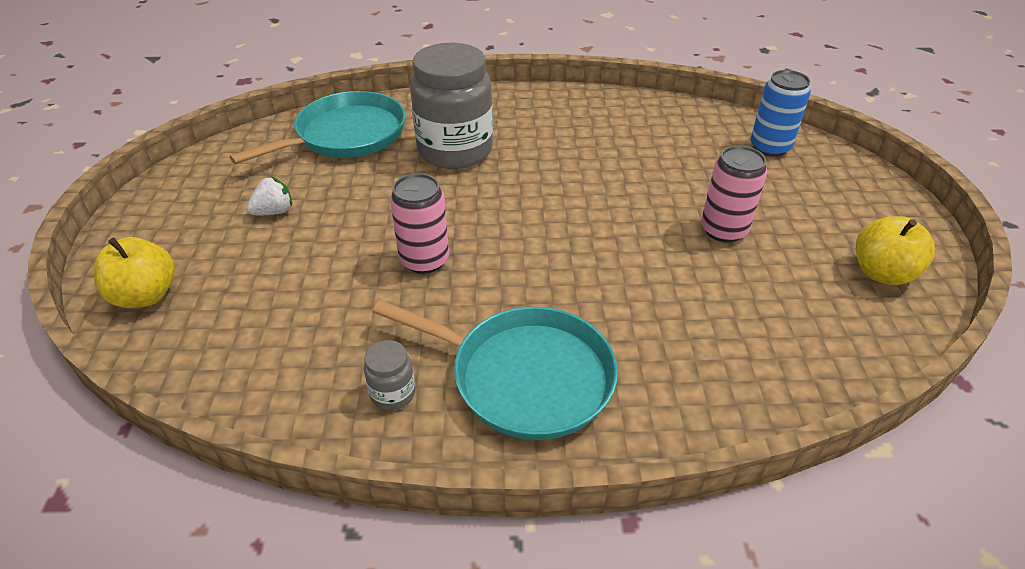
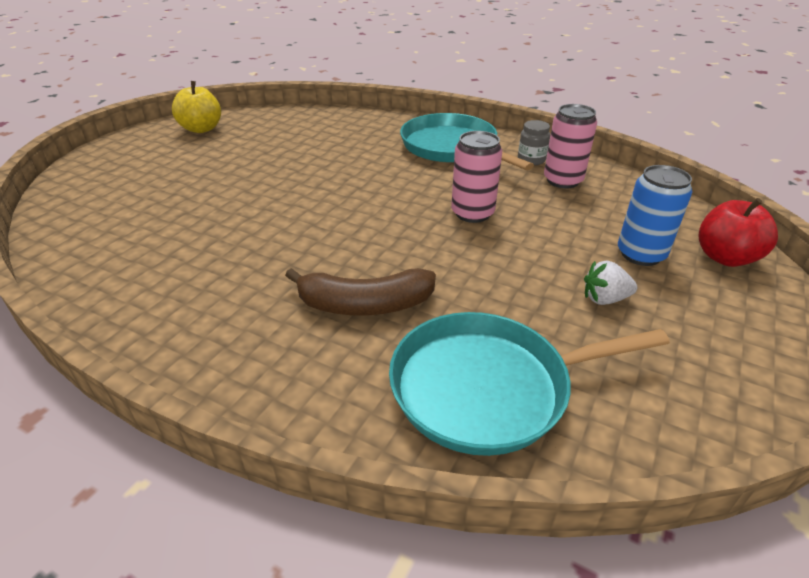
camera: 150 degrees left, 5 degrees down
(146, 295) = (725, 257): yellow apple -> red apple
(455, 151) = (364, 305): grey jar -> brown banana
(723, 230) = (241, 168): pink can -> pink can (562, 180)
(770, 147) = (91, 203): blue can -> blue can (640, 254)

